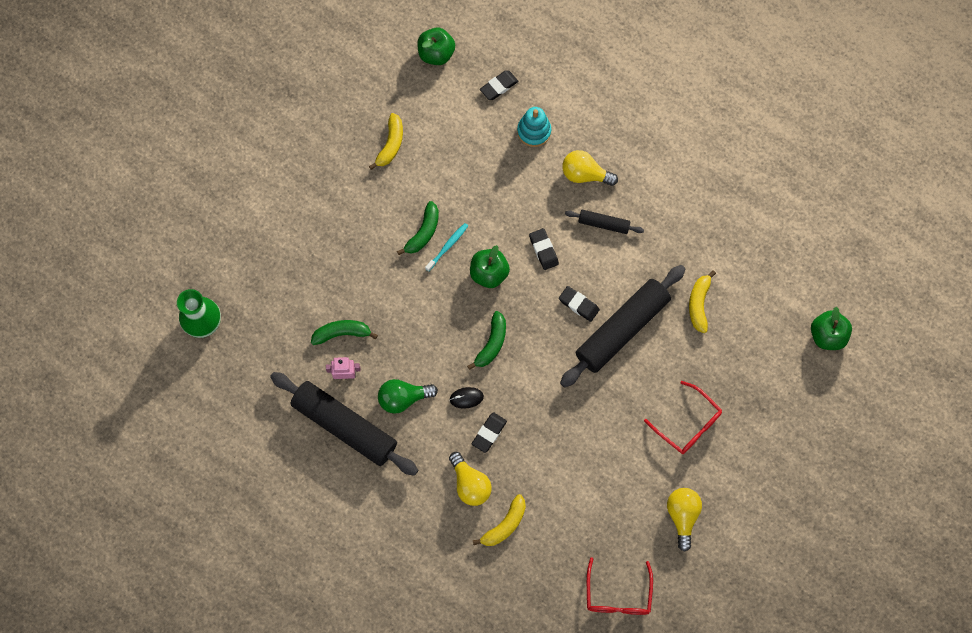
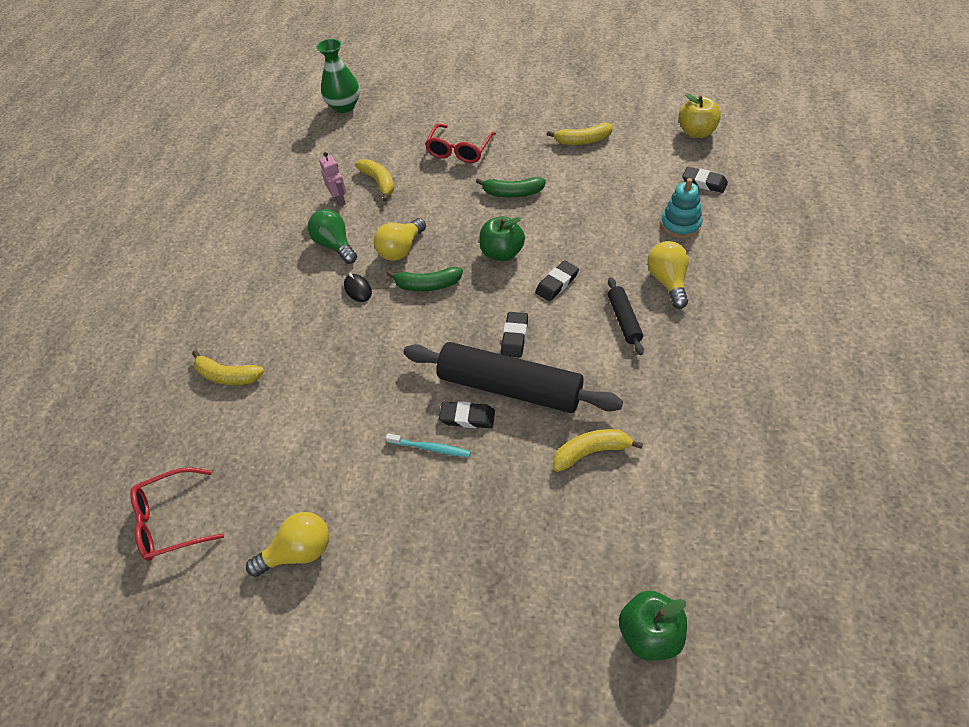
camera: 70 degrees right, 20 degrees down
(342, 333) = (379, 182): green banana -> yellow banana
(345, 426) = (289, 219): black rolling pin -> none
(436, 54) = (696, 132): green apple -> yellow apple
(447, 246) = (510, 214): turquoise toothbrush -> turquoise toothbrush (430, 448)
(470, 484) = (264, 329): yellow light bulb -> yellow light bulb (401, 249)
(489, 433) = (327, 322): black eraser -> black eraser (467, 417)
(687, 423) = (426, 505): red glasses -> red glasses (459, 150)

